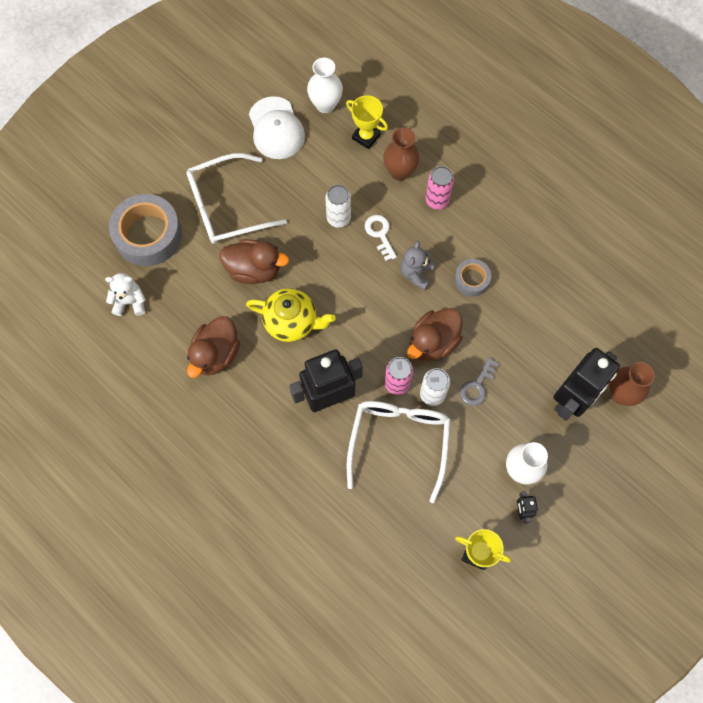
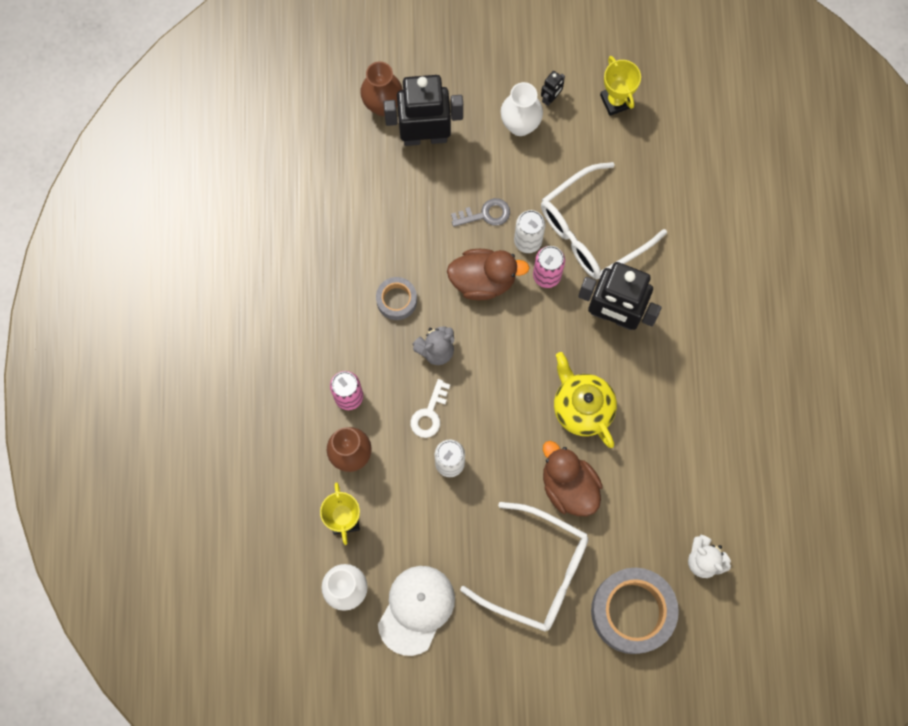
camera: 135 degrees left, 5 degrees up
(216, 354) = (671, 440): brown duck -> none

